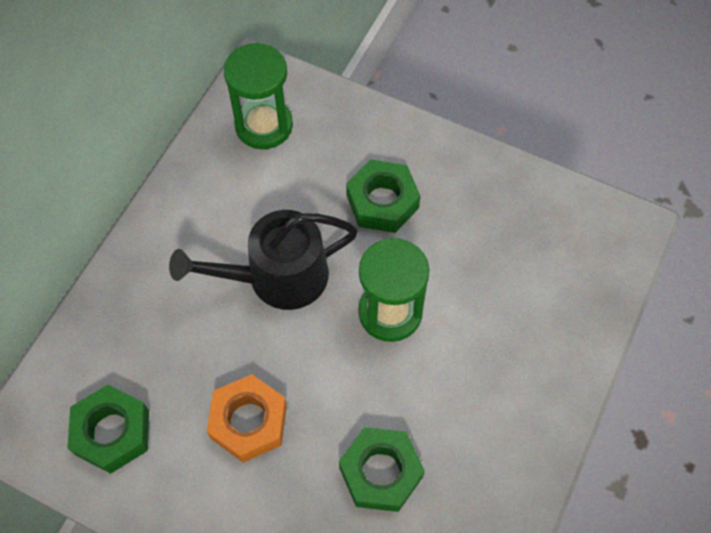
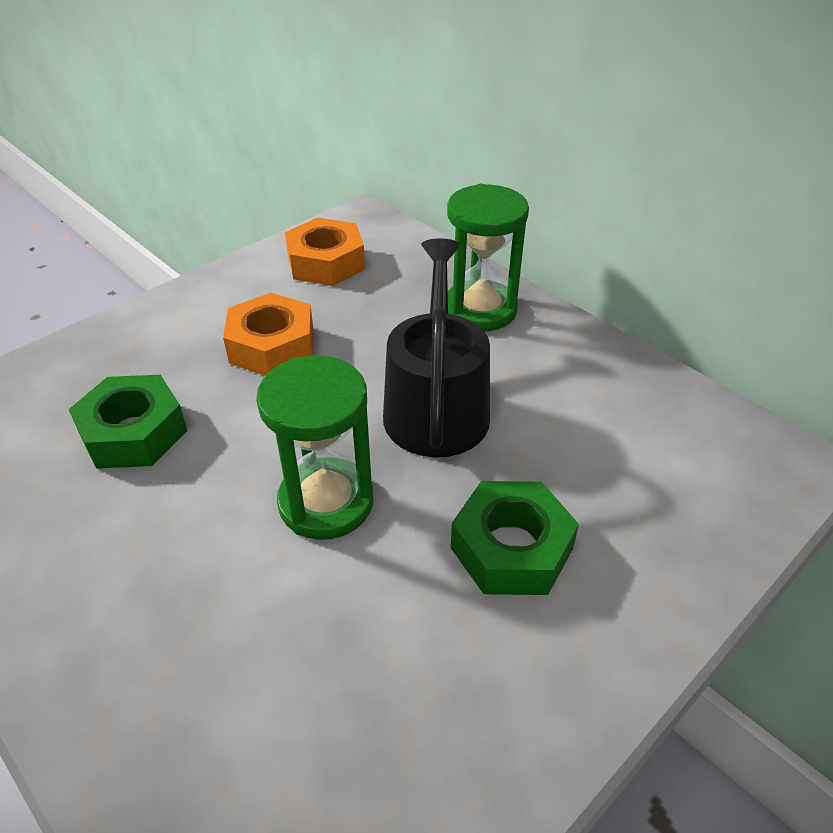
camera: 110 degrees right, 20 degrees down
(112, 432) = (326, 263): green nut -> orange nut
(264, 125) = (688, 447): green hourglass -> green hourglass (480, 310)

